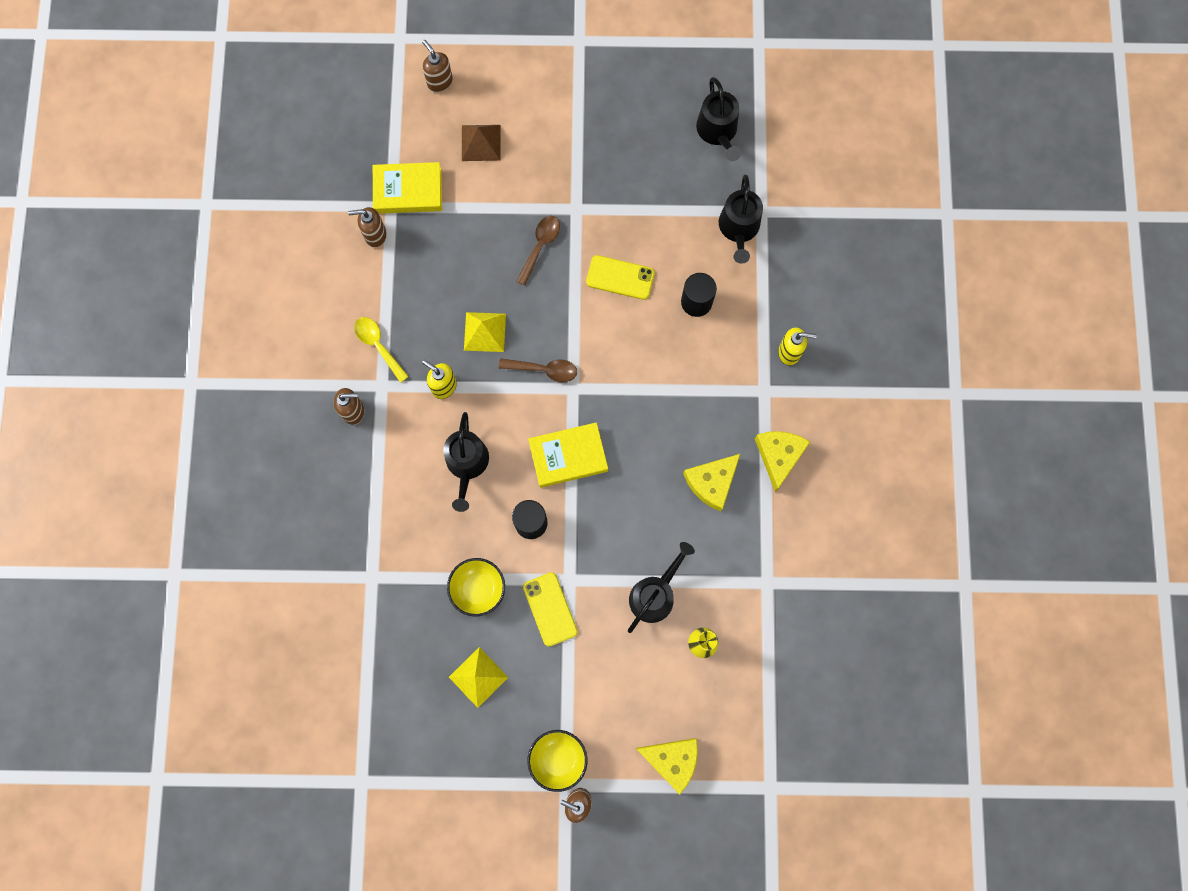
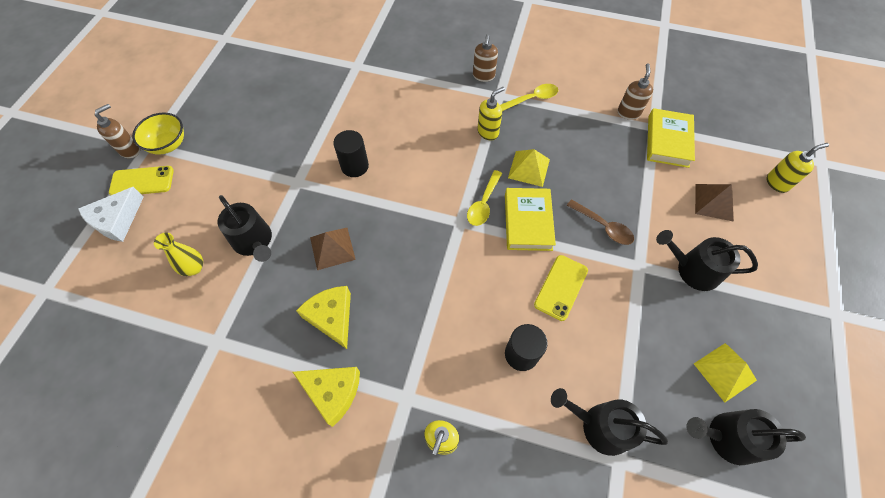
camera: 105 degrees right, 15 degrees down
(440, 82) = (777, 183): brown soap dispenser -> yellow soap dispenser
(467, 464) = (419, 134): black watering can -> black watering can (693, 270)
(478, 589) = (319, 122): yellow bowl -> none
(478, 677) = (255, 110): yellow pyramid -> yellow pyramid (724, 371)
(544, 370) = (483, 204): brown spoon -> yellow spoon
(550, 609) = (281, 164): yellow phone -> yellow phone (142, 181)
(568, 456) = (400, 204): yellow book -> yellow book (527, 222)
(640, 509) = (332, 248): none -> brown pyramid
(672, 760) = (117, 220): yellow cheese -> white cheese

